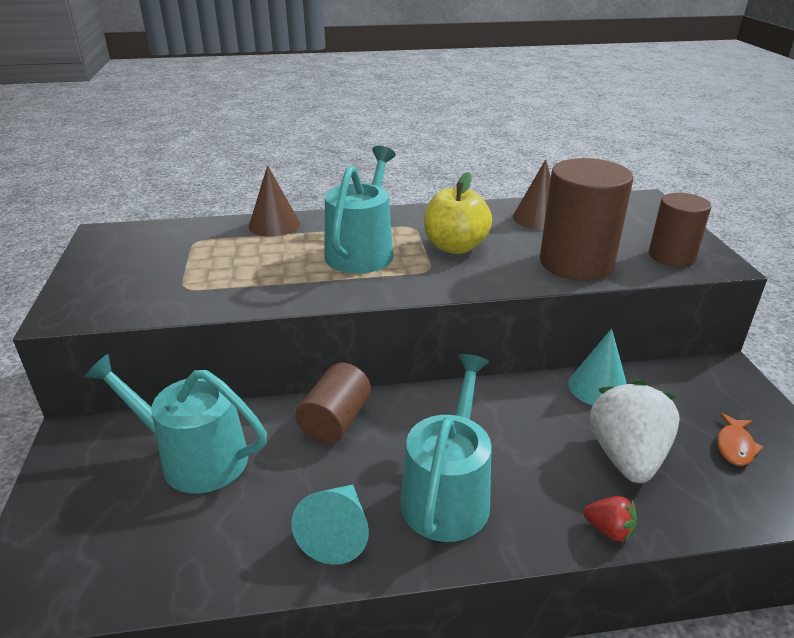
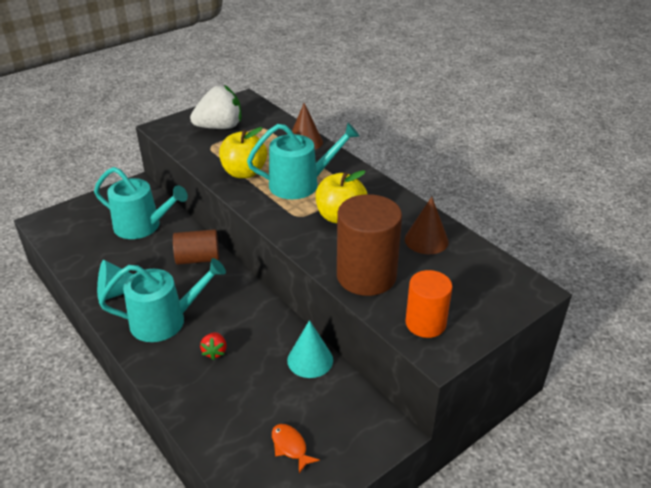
camera: 60 degrees right, 5 degrees up
(194, 458) = (142, 226): turquoise watering can -> turquoise watering can turned 120 degrees clockwise
(289, 279) = (244, 172): none -> yellow apple
(609, 530) = (171, 394): red strawberry -> red strawberry (215, 352)
(626, 457) = (242, 390): white strawberry -> white strawberry (220, 127)
(671, 256) = (425, 323): brown cylinder -> orange cylinder
(735, 446) = (290, 447): orange fish -> orange fish turned 60 degrees clockwise

